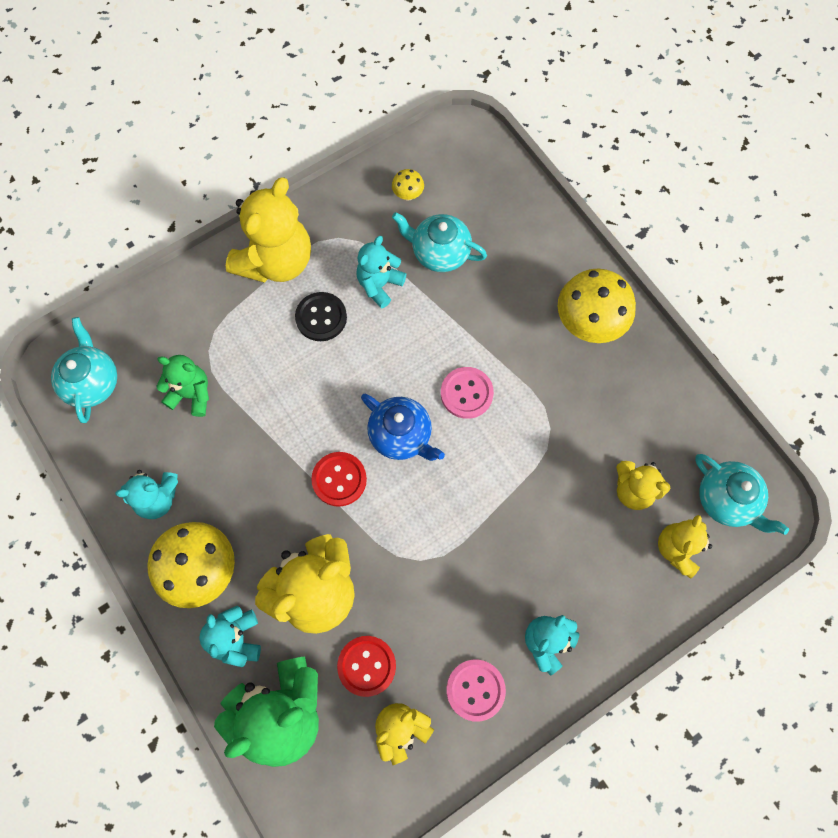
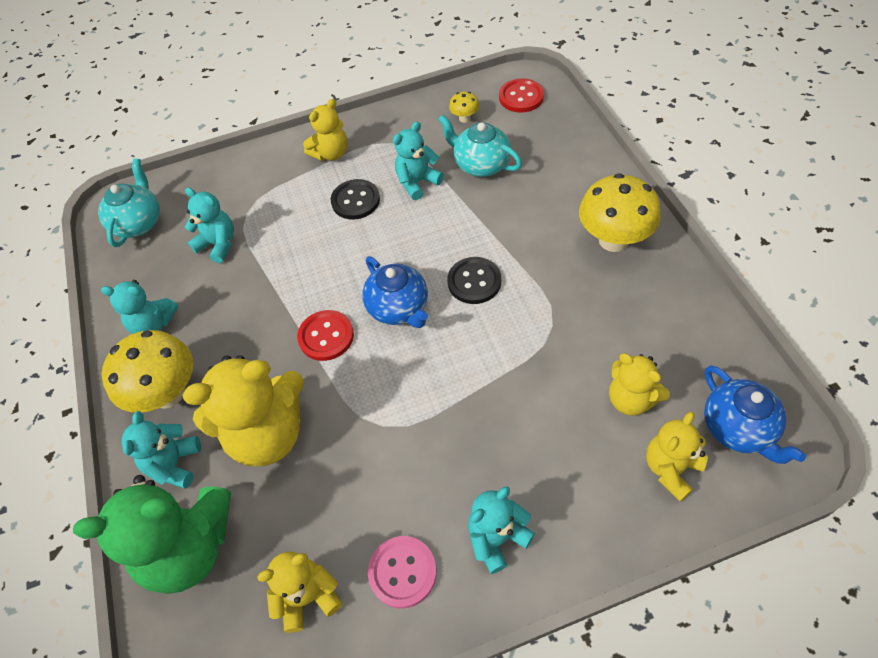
camera: 20 degrees right, 15 degrees down
(191, 394) = (218, 244): green teddy bear -> turquoise teddy bear
(276, 261) = (331, 153): yellow teddy bear -> yellow teddy bear, size x0.56
(366, 666) = (293, 519): red button -> red button (521, 97)
(466, 393) = (474, 282): pink button -> black button
(727, 500) = (738, 428): turquoise teapot -> blue teapot

